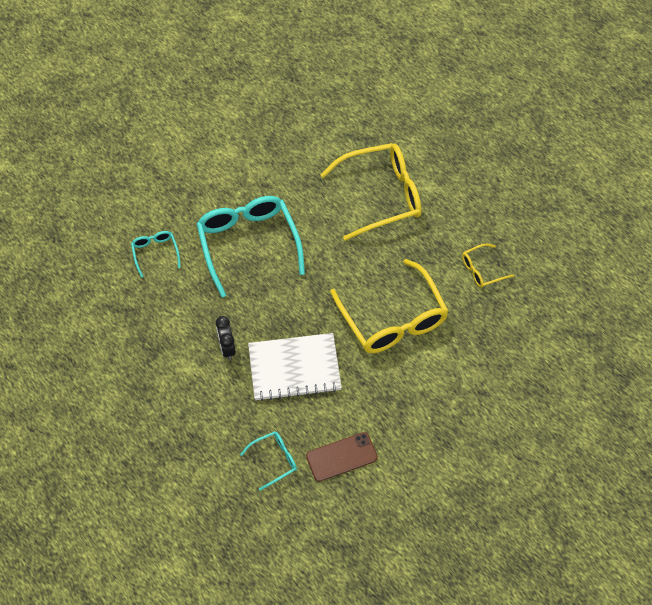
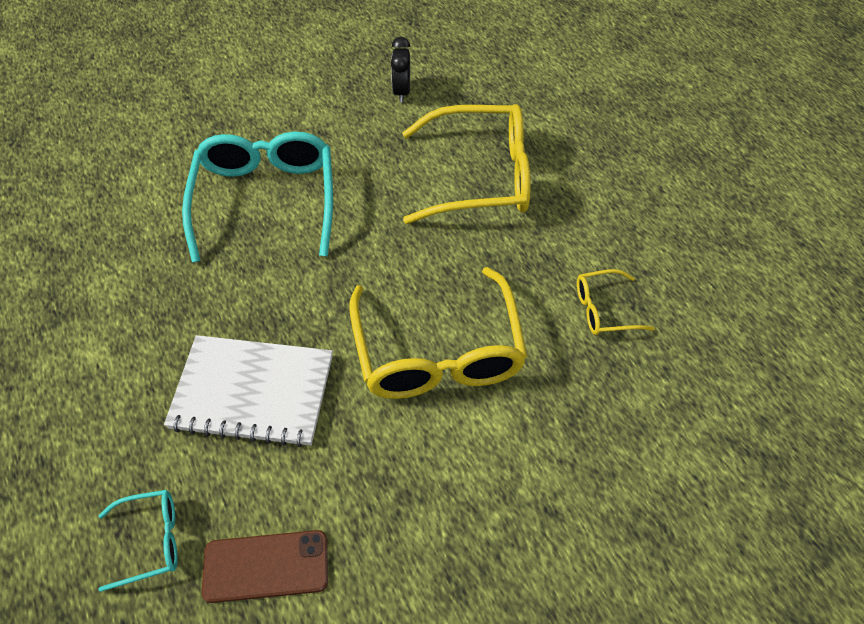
camera: 15 degrees right, 5 degrees down
(155, 253) = (133, 185): turquoise glasses -> none
(227, 348) = (165, 337): black clock -> black clock (402, 92)

